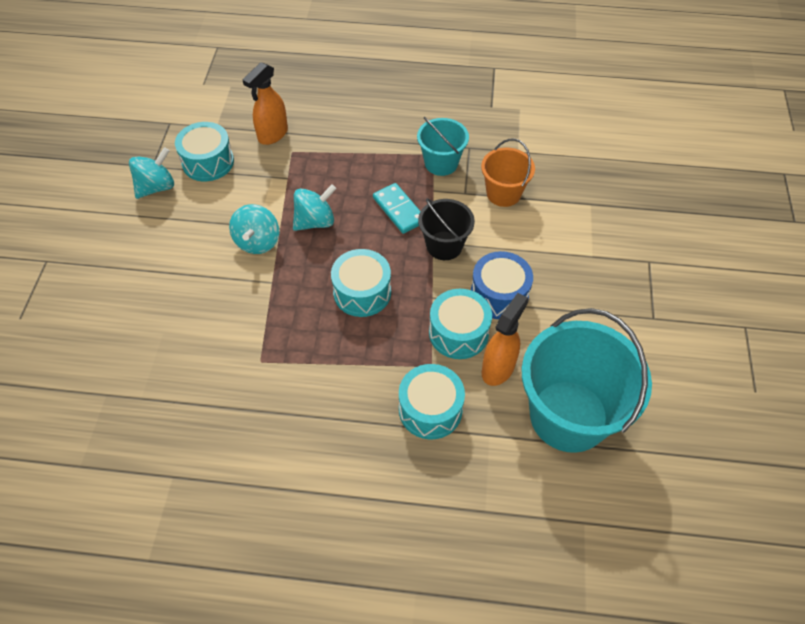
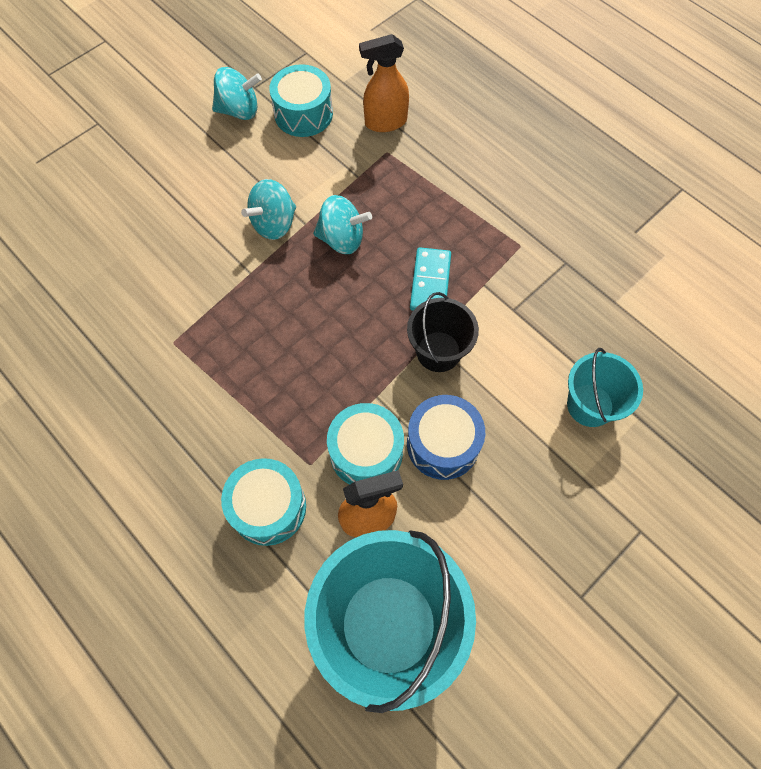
camera: 40 degrees right, 10 degrees up
(362, 292) = (317, 342): turquoise drum -> none
(441, 163) = (520, 260): turquoise bucket -> turquoise bucket (590, 405)
(503, 193) = (553, 338): orange bucket -> none

